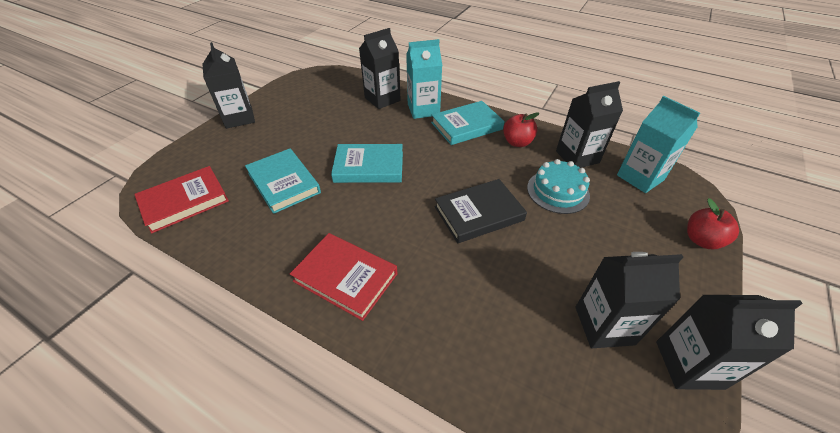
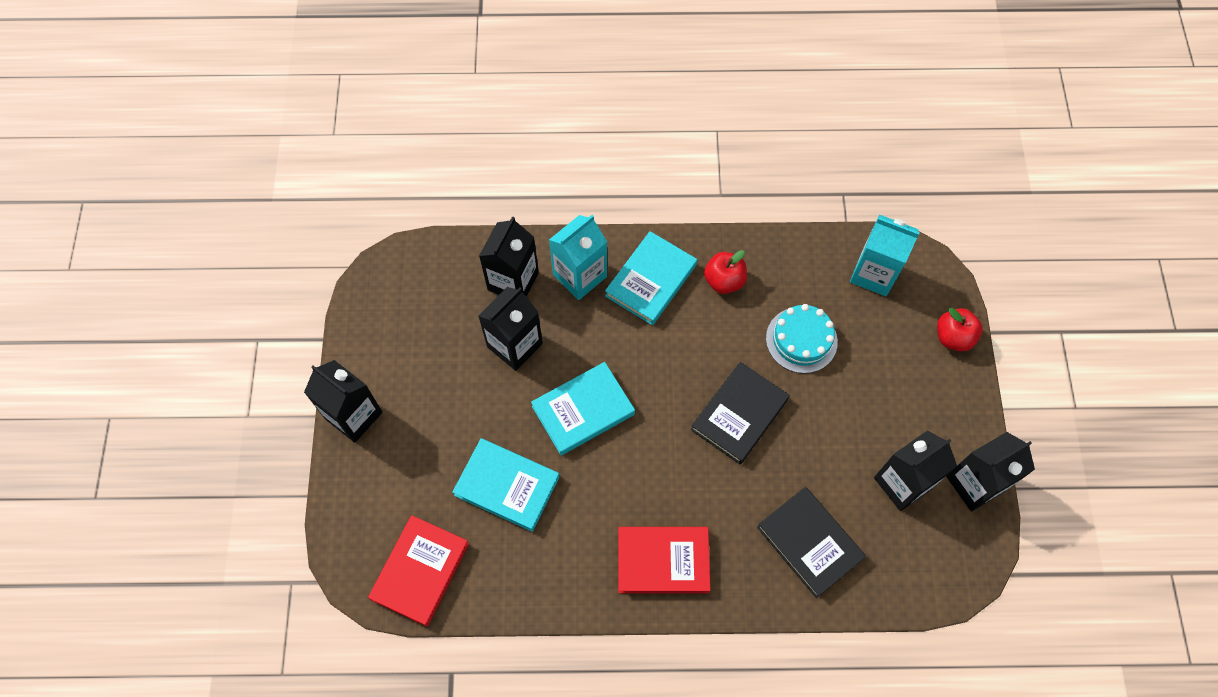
camera: 30 degrees left, 20 degrees up
(482, 329) = (809, 543): none -> black book
(577, 157) = (799, 272): black carton -> black carton (514, 345)

